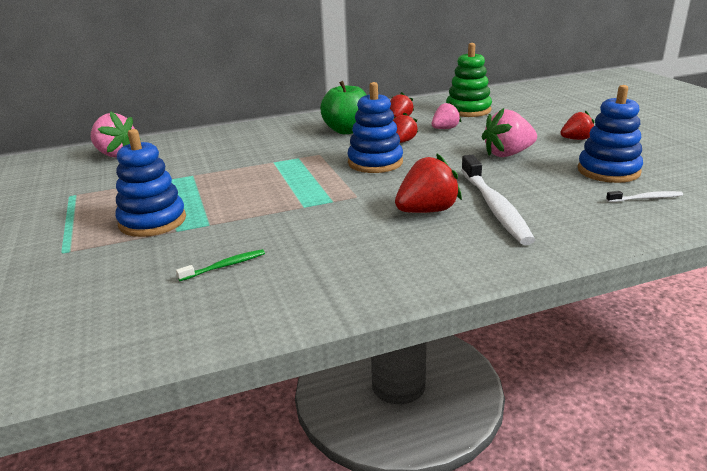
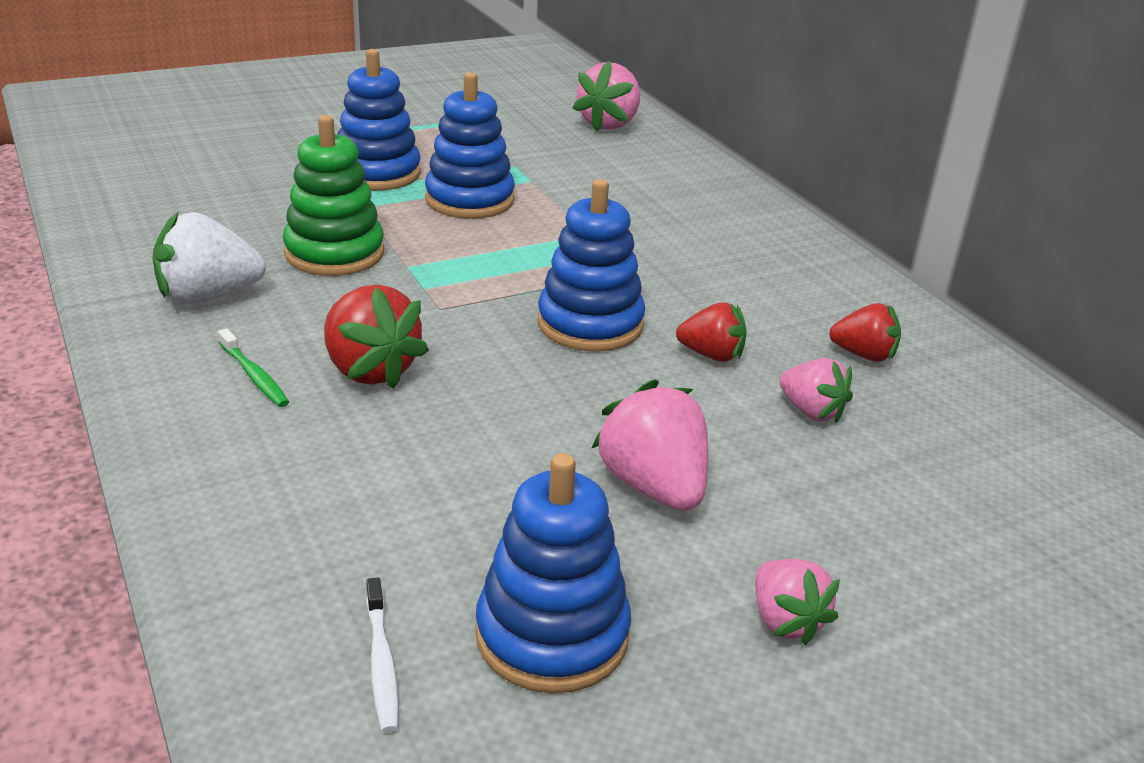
camera: 80 degrees right, 5 degrees up
(214, 191) = (469, 200): none -> blue stacking toy
(225, 266) = (241, 226): green toothbrush -> green toothbrush (254, 376)
(337, 268) = (208, 296): none -> white strawberry
(347, 130) = (764, 294): green apple -> none
(468, 110) = (975, 456): green stacking toy -> green stacking toy (334, 253)
(494, 207) = (373, 441): white toothbrush -> none
(576, 139) = (785, 621): red strawberry -> pink strawberry

